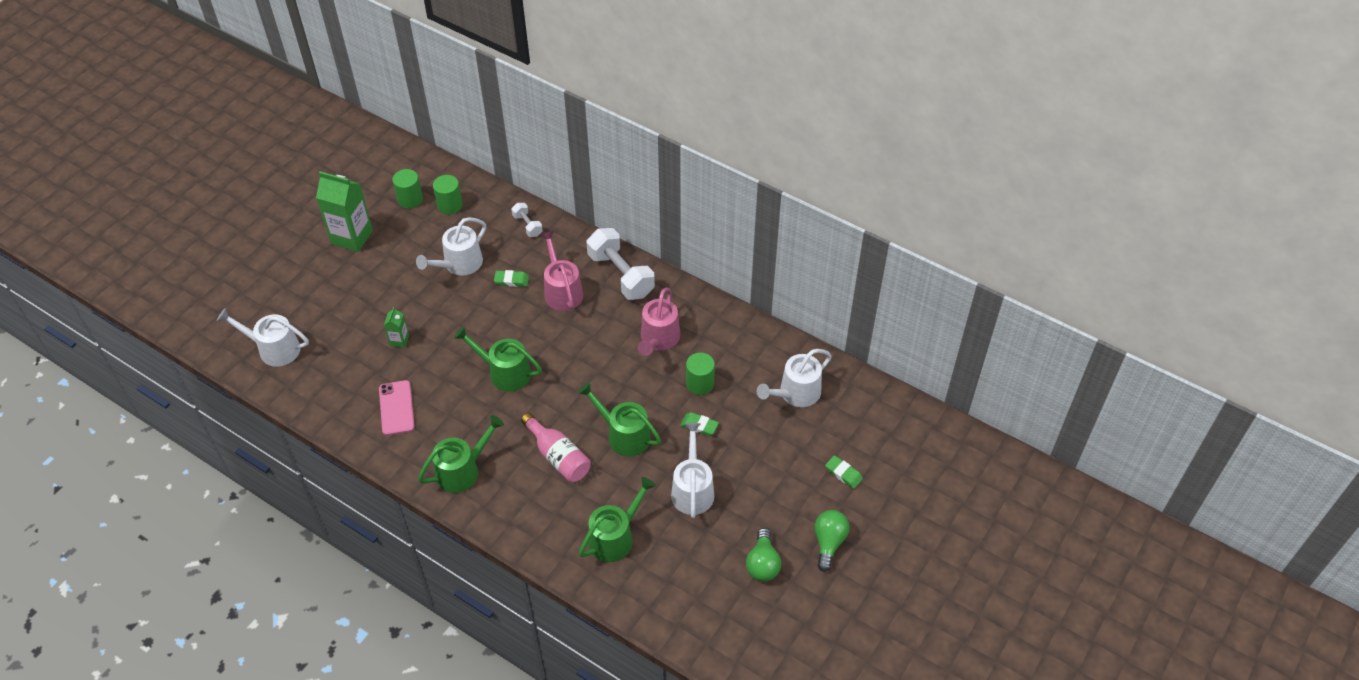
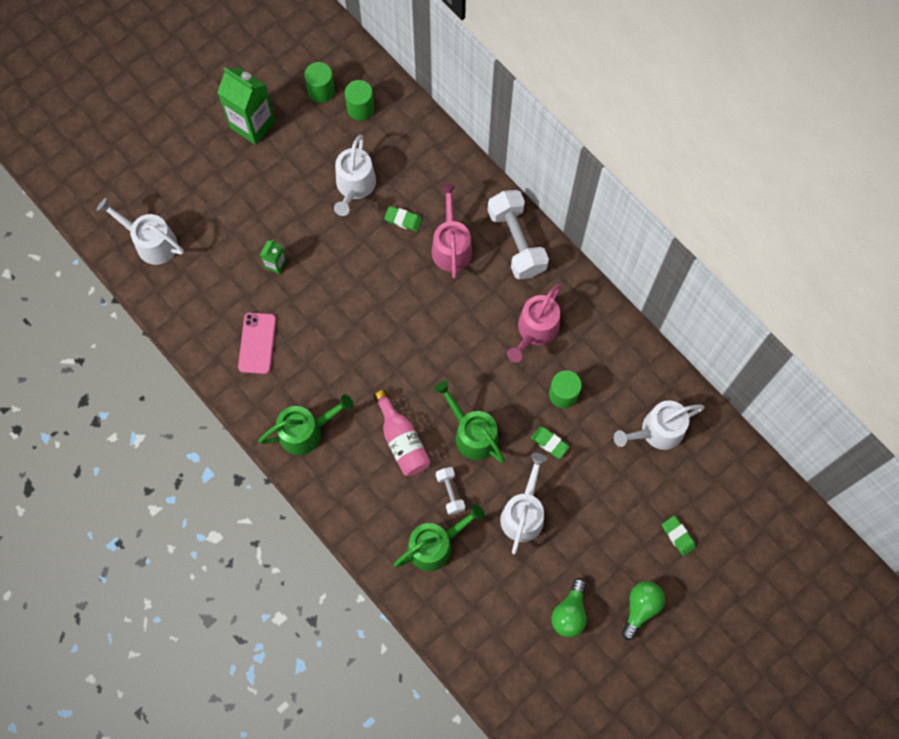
camera: 15 degrees right, 20 degrees up
(459, 264) = (354, 186): white watering can -> white watering can turned 45 degrees counterclockwise
(505, 372) = (372, 330): green watering can -> none
(527, 225) = (435, 155): white dumbbell -> white dumbbell (450, 492)

